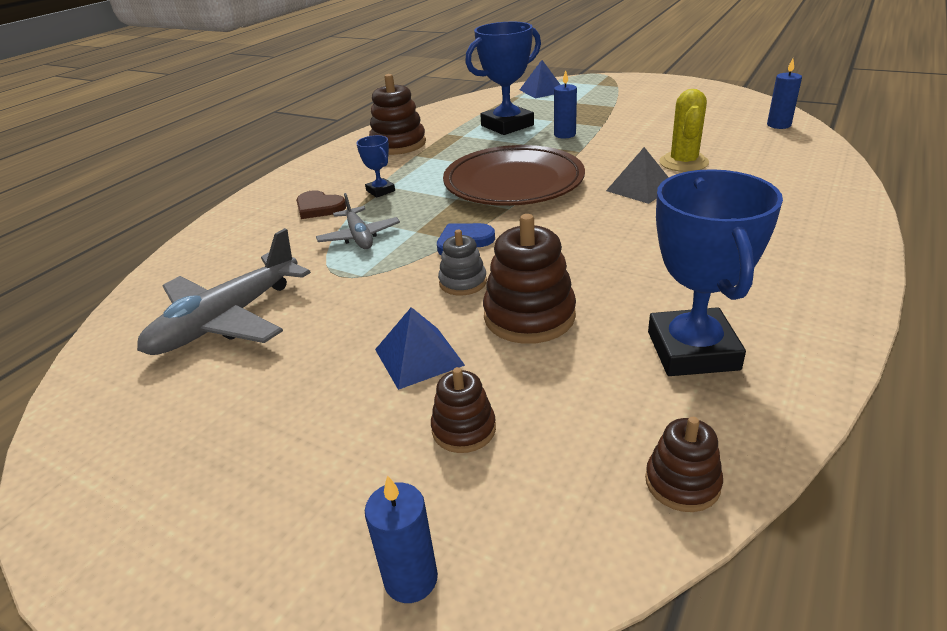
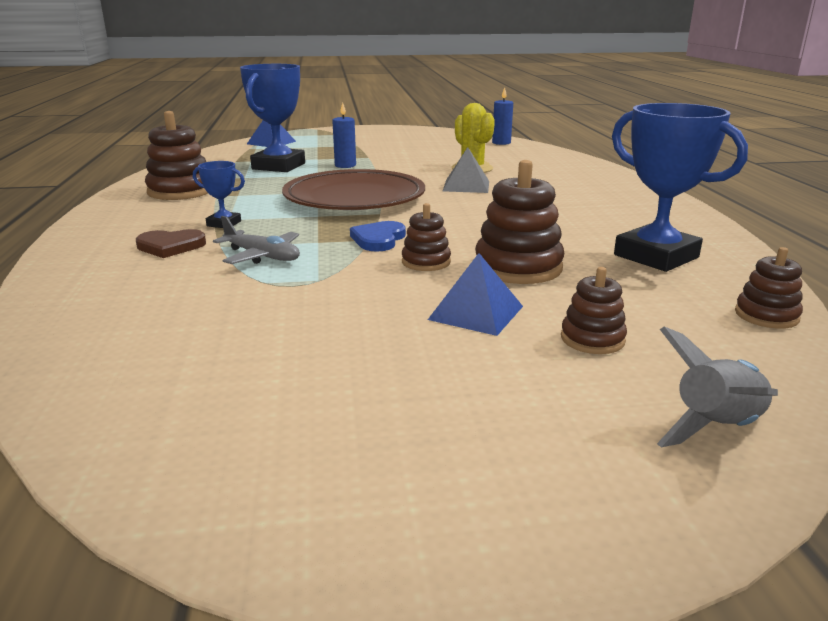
camera: 40 degrees left, 10 degrees down
(227, 320) = (220, 346): grey plane -> none
(411, 579) = (717, 428): blue candle -> grey rocket
(463, 282) = (426, 262): grey stacking toy -> brown stacking toy

